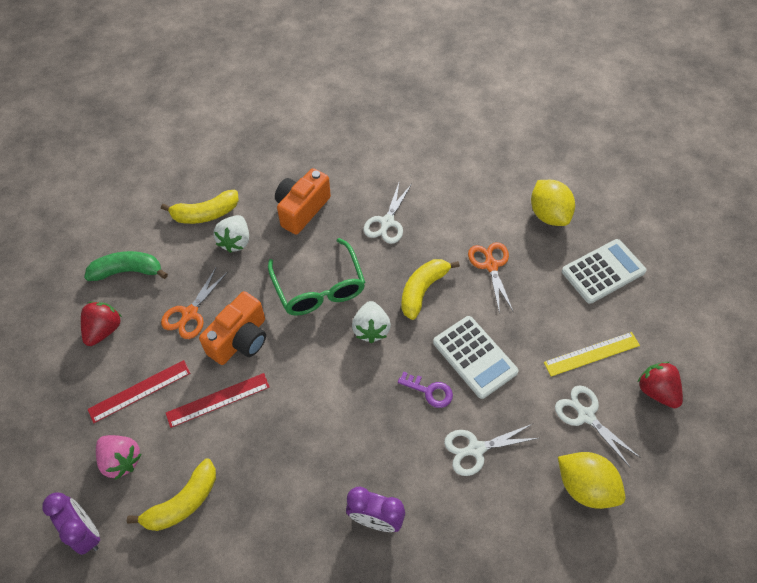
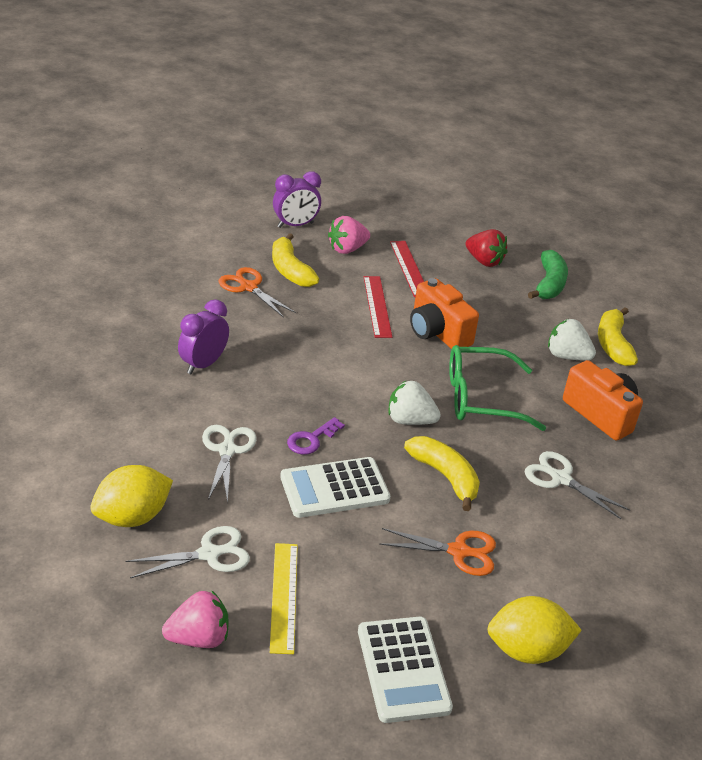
camera: 105 degrees right, 20 degrees down
(190, 314) = (482, 309): orange scissors -> orange scissors (248, 287)
(656, 391) = (198, 638): red strawberry -> pink strawberry

